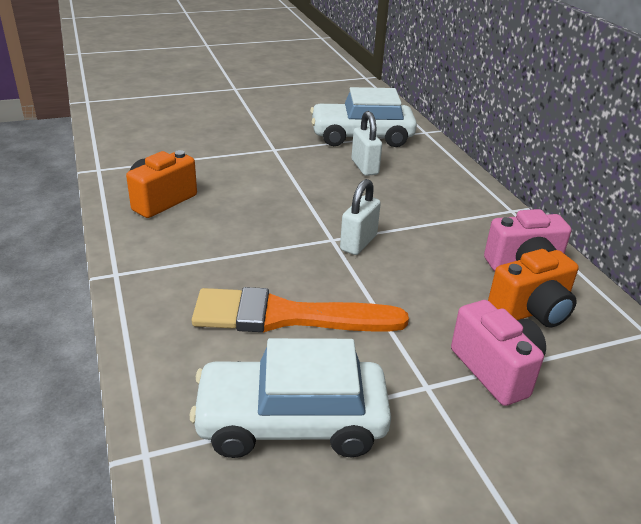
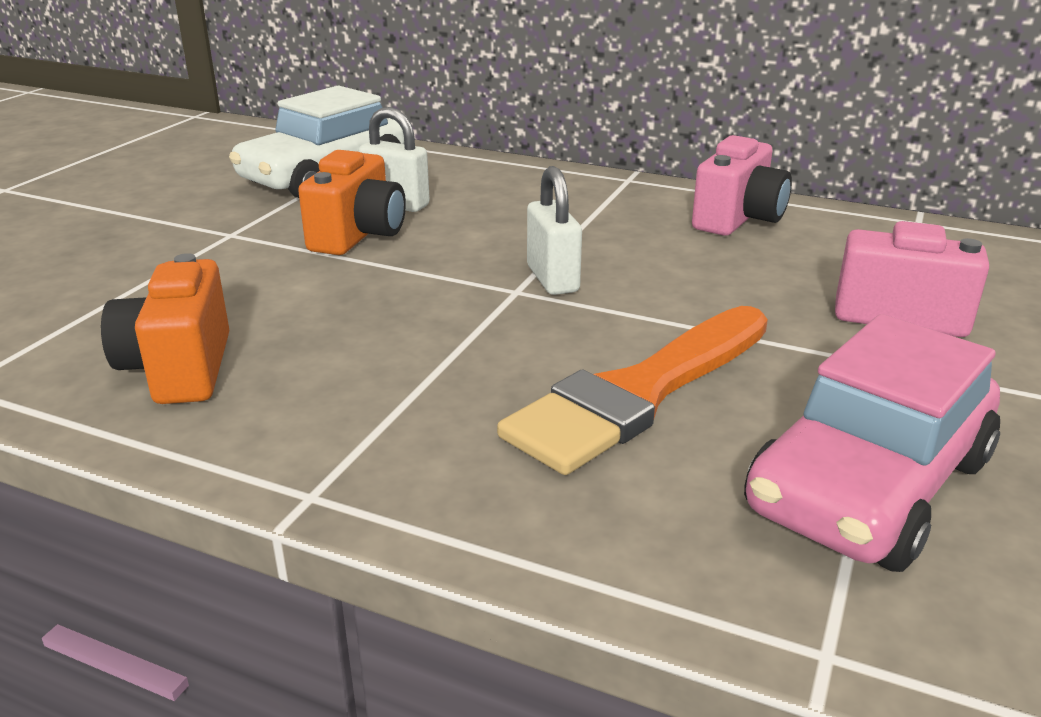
camera: 45 degrees left, 5 degrees down
(291, 422) = (869, 486): white car -> pink car
(531, 311) = (820, 252): orange camera -> orange camera (358, 236)

